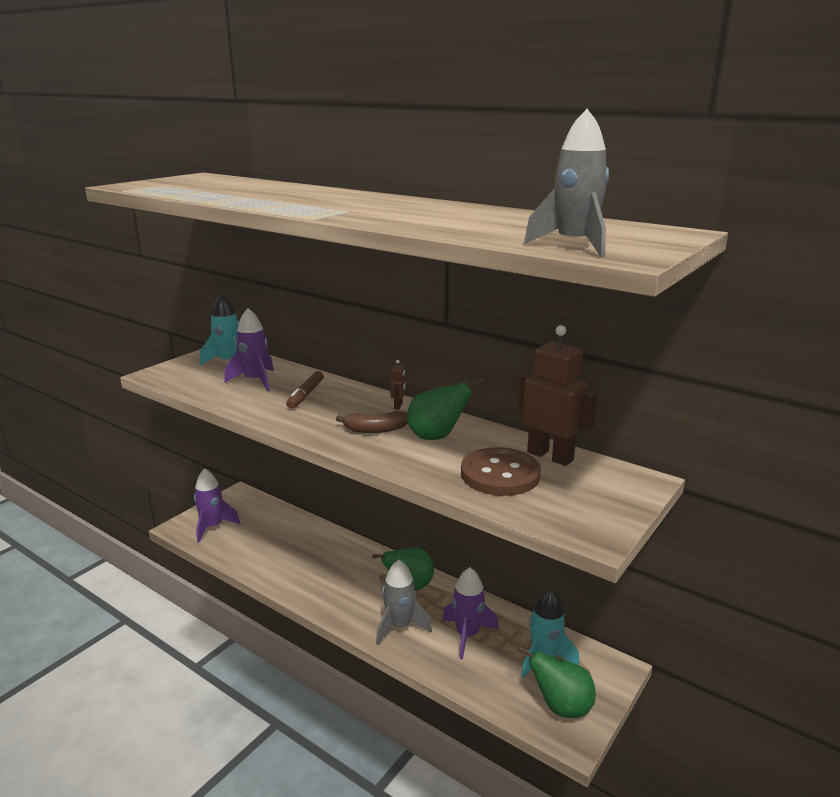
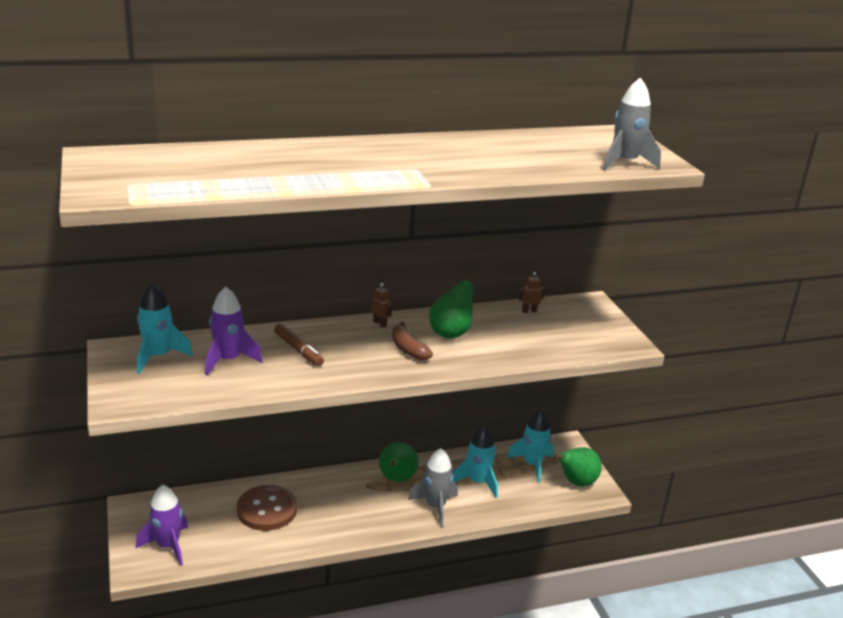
camera: 55 degrees left, 5 degrees up
(375, 430) = (408, 349): brown banana -> brown banana turned 120 degrees clockwise
(467, 635) = (477, 482): purple rocket -> turquoise rocket
(500, 474) = (531, 337): brown button -> brown button (267, 510)
(550, 456) = (529, 311): brown robot -> brown robot, size x0.41

